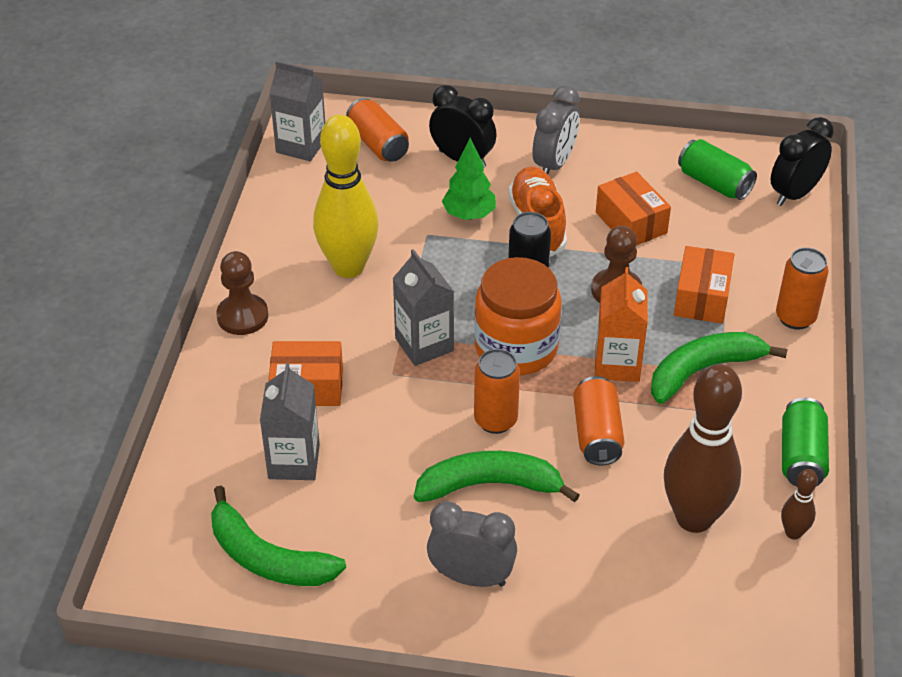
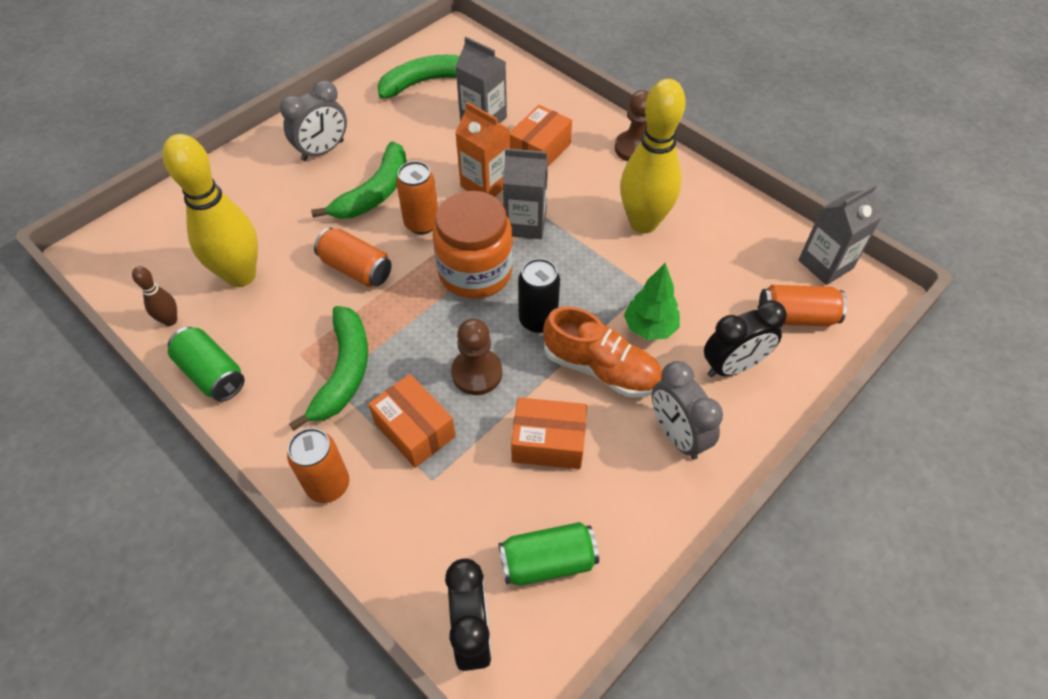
camera: 125 degrees right, 10 degrees up
(617, 364) = (403, 321): orange carton -> orange carton (485, 185)
(694, 518) = (241, 275): brown bowling pin -> yellow bowling pin

